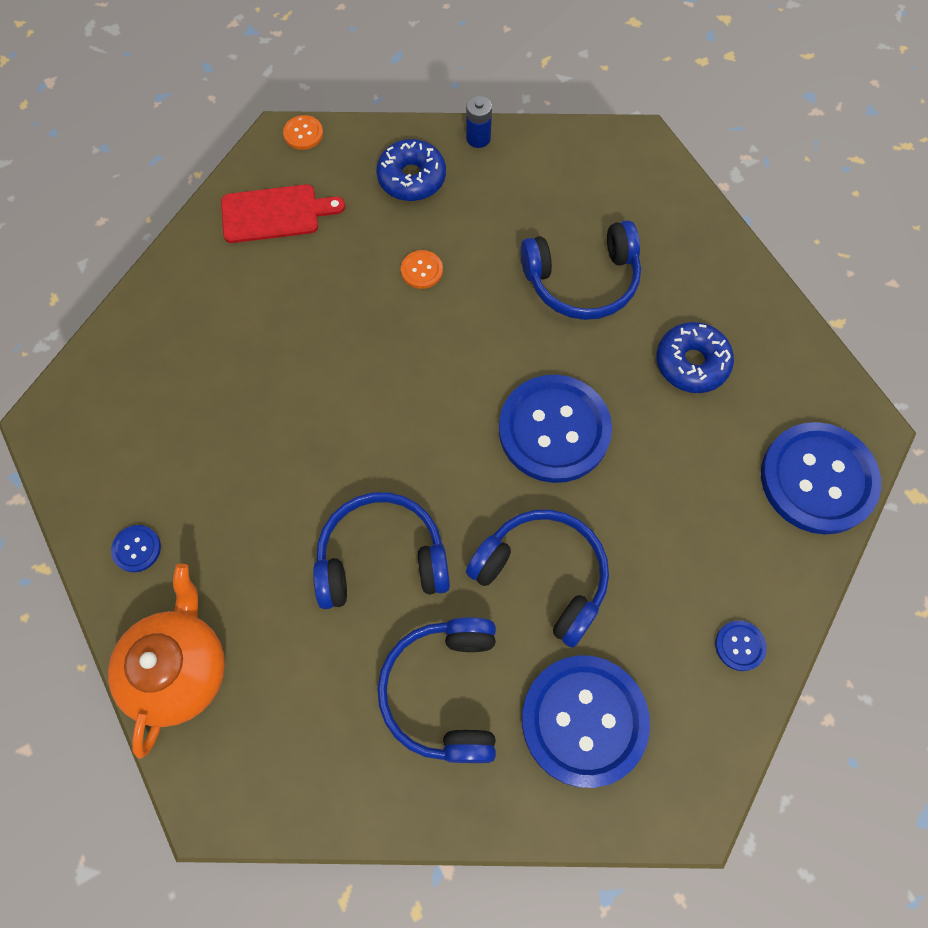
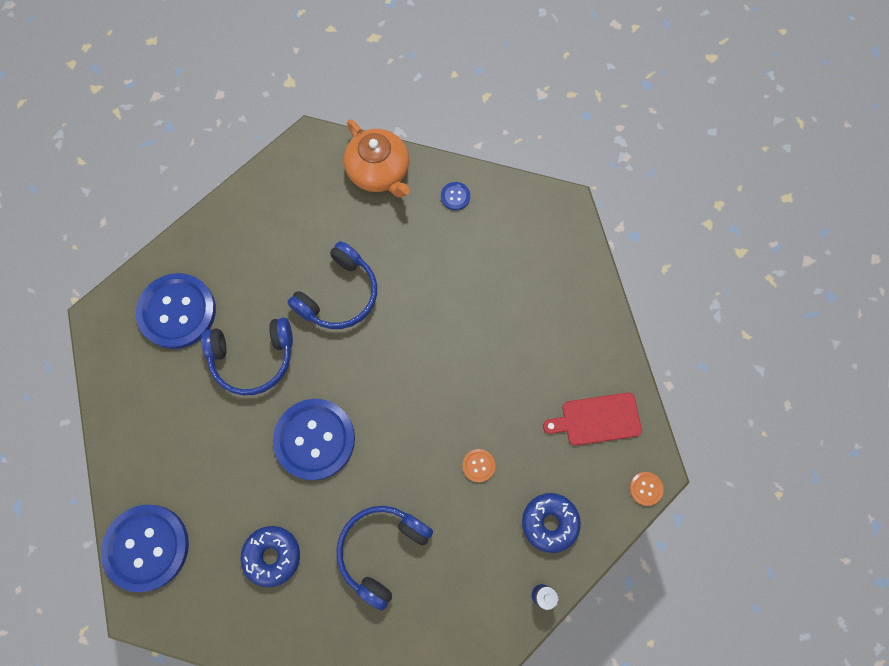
camera: 135 degrees right, 5 degrees up
(275, 214) = (597, 419): red cutting board -> red cutting board turned 45 degrees clockwise
(444, 692) = (253, 266): blue headphones -> none
(739, 646) = (127, 413): blue button -> none

